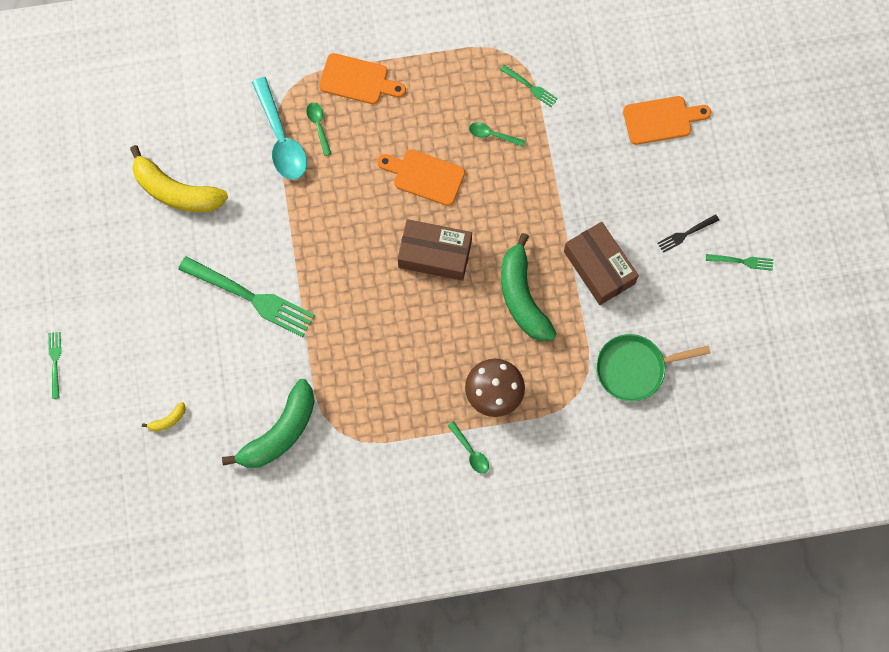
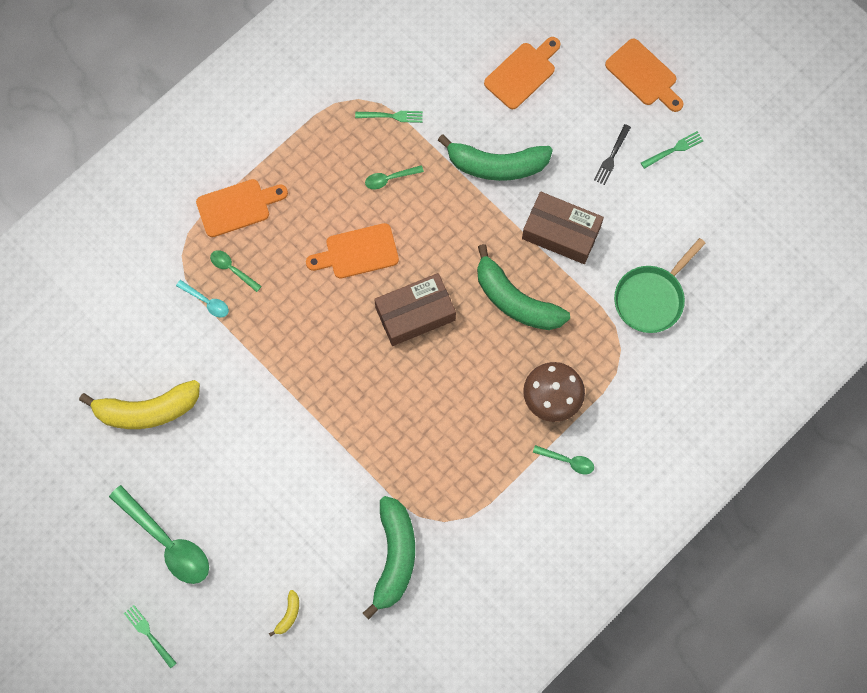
camera: 35 degrees left, 0 degrees up
(118, 301) = (166, 541): none -> green spoon
(251, 297) = (283, 458): green fork -> none
(281, 138) = (206, 301): turquoise spoon -> turquoise spoon, size x0.49
(586, 179) = (496, 165): none -> green banana
(761, 185) = (644, 75): none -> orange cutting board

